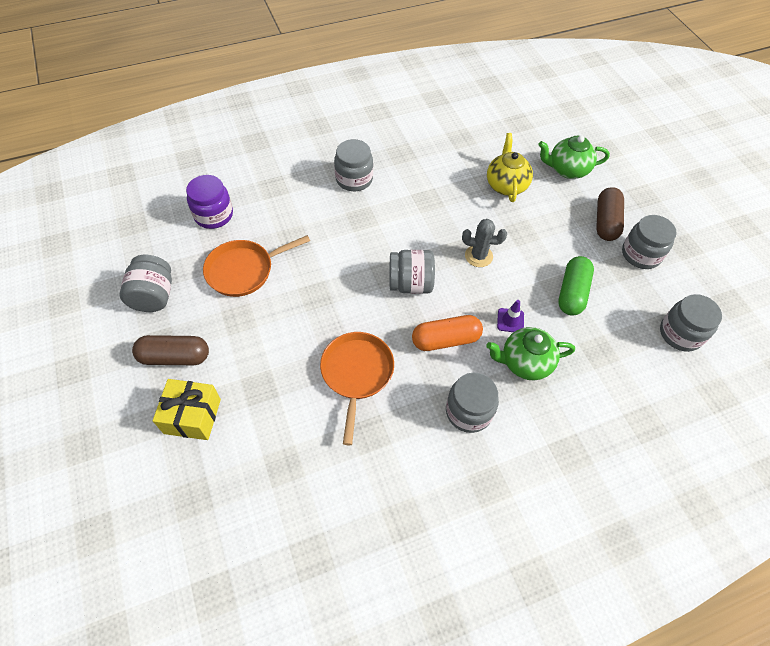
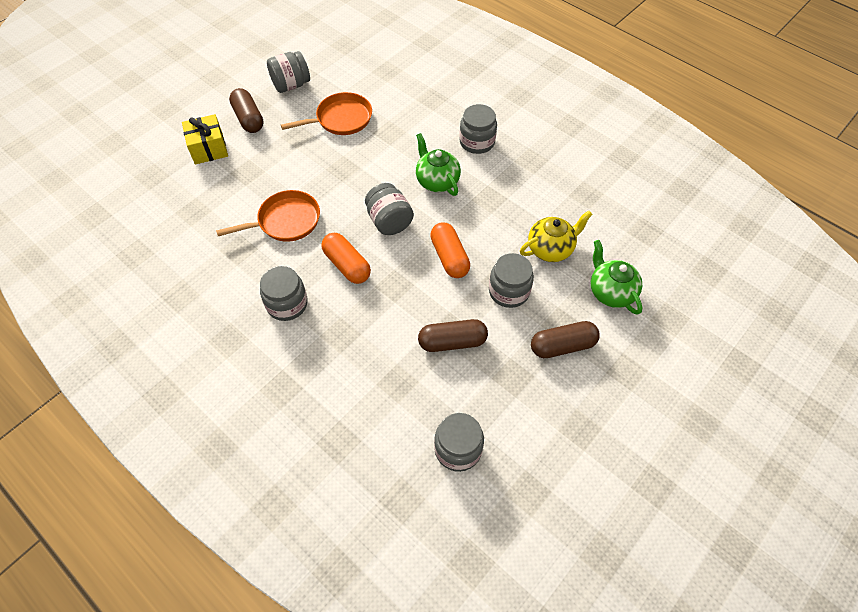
camera: 65 degrees right, 0 degrees up
(213, 215) = (381, 80): purple jar -> none
(244, 270) = (341, 119): orange pan -> orange pan turned 120 degrees clockwise
(478, 256) = (449, 257): grey cactus -> orange capsule
(510, 320) = (392, 303): purple traffic cone -> none
(524, 362) = (354, 328): green teapot -> green teapot (437, 181)
(572, 293) = (452, 342): green capsule -> brown capsule
(641, 254) = (539, 389): grey jar -> grey jar (509, 291)

